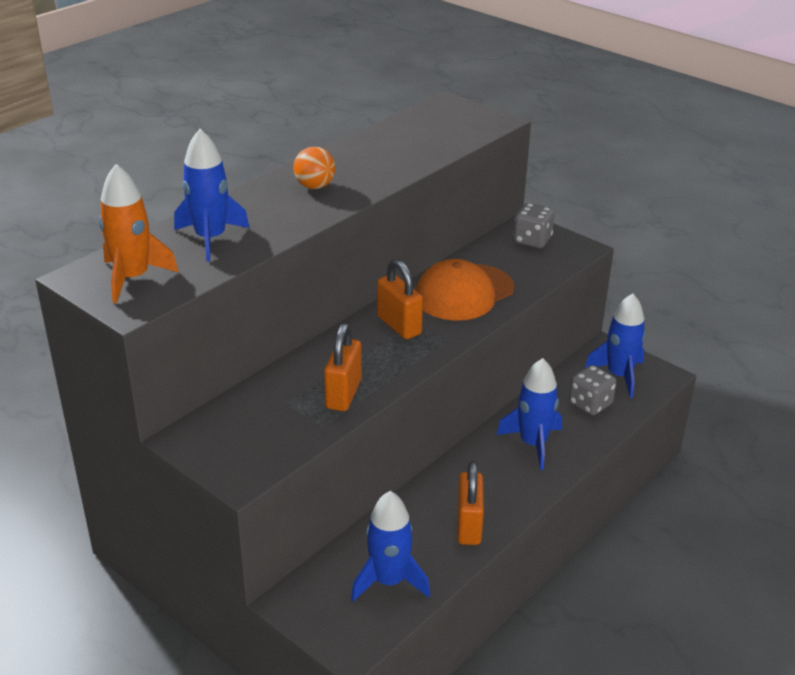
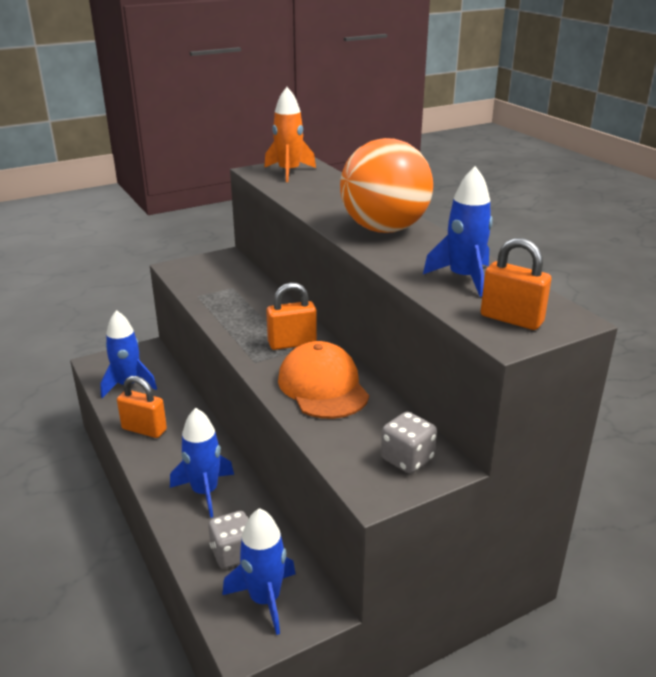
camera: 110 degrees right, 5 degrees down
(210, 239) = (322, 192): blue rocket -> blue rocket (463, 278)
(315, 186) = (384, 229): orange ball -> orange ball, size x2.39
(343, 394) = (223, 307): orange padlock -> orange padlock (511, 319)

